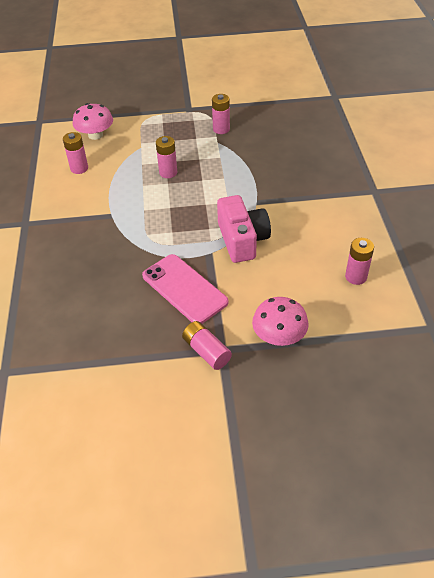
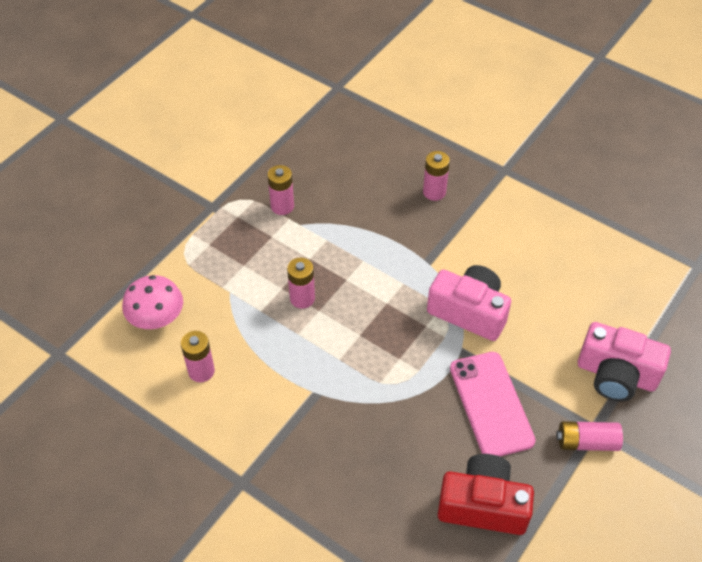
camera: 50 degrees left, 5 degrees up
(106, 328) = (483, 505): none -> red camera
(184, 289) = (491, 404): pink phone -> pink phone turned 75 degrees clockwise
(279, 336) = (616, 375): pink mushroom -> pink camera
(356, 277) = (597, 268): pink battery -> pink battery (434, 192)

